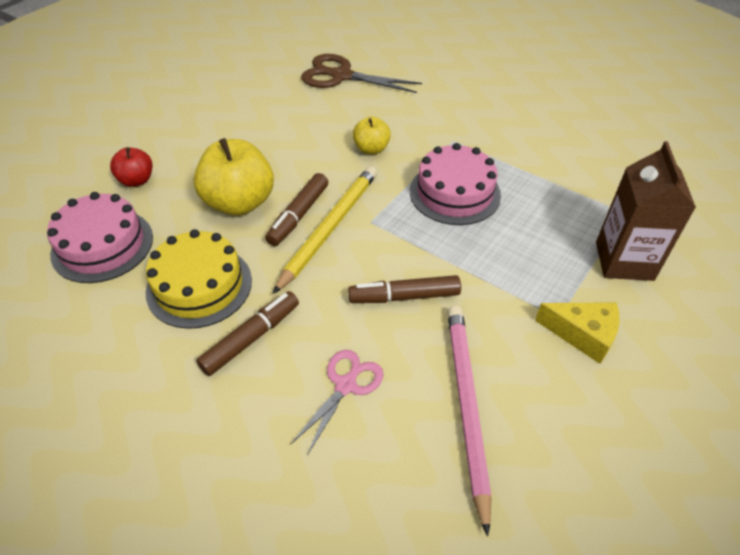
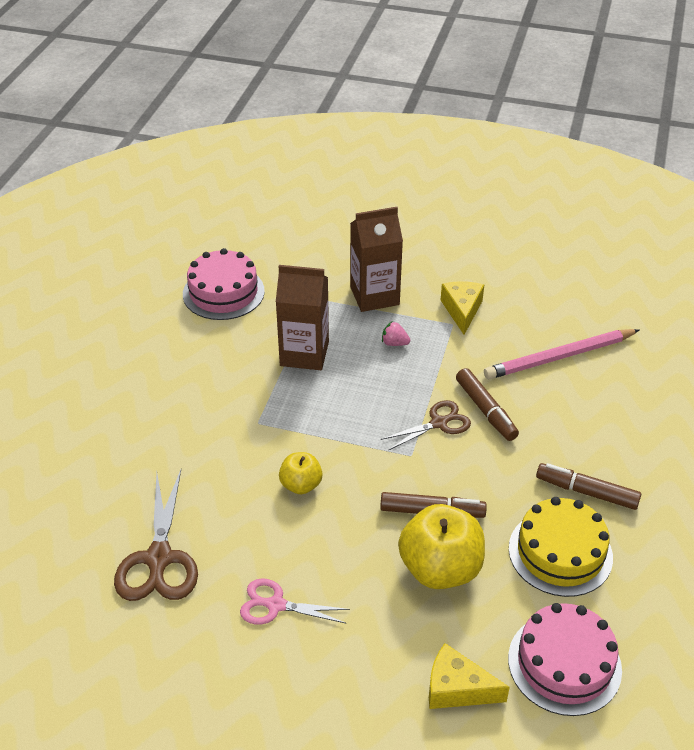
camera: 110 degrees left, 5 degrees down
(137, 180) = (457, 688): red apple -> yellow cheese
(329, 228) = (436, 482): yellow pencil -> none
(346, 385) = (586, 421): pink scissors -> pink scissors (275, 605)
(402, 253) = (439, 423): none -> brown scissors
(454, 193) = (341, 405): pink cake -> pink cake (223, 292)
(535, 254) = (394, 343): none -> pink strawberry
(536, 185) = (304, 354): none -> brown carton

